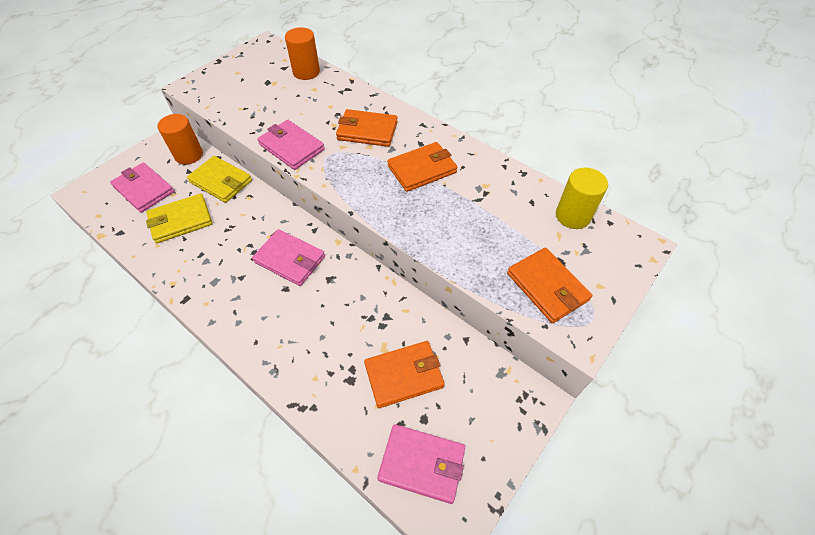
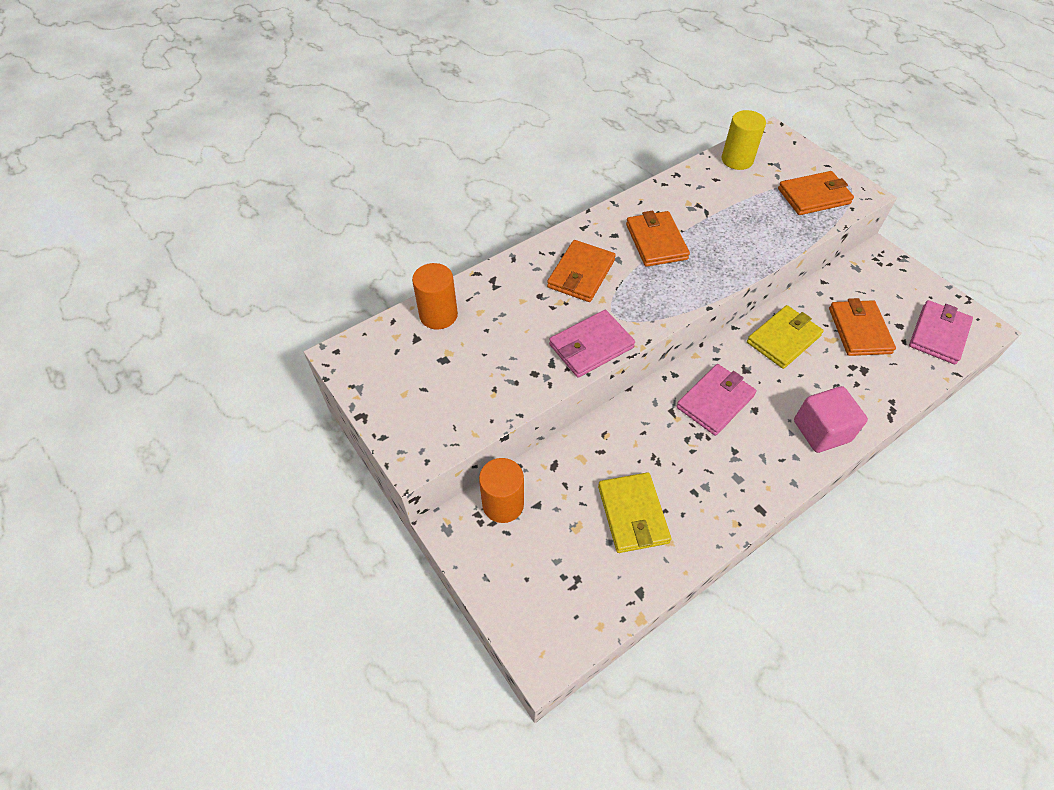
camera: 75 degrees left, 0 degrees up
(144, 189) = (561, 563): pink wallet -> none
(221, 181) = (570, 465): yellow wallet -> yellow wallet (783, 339)
(268, 342) = (821, 431): none -> pink cube

